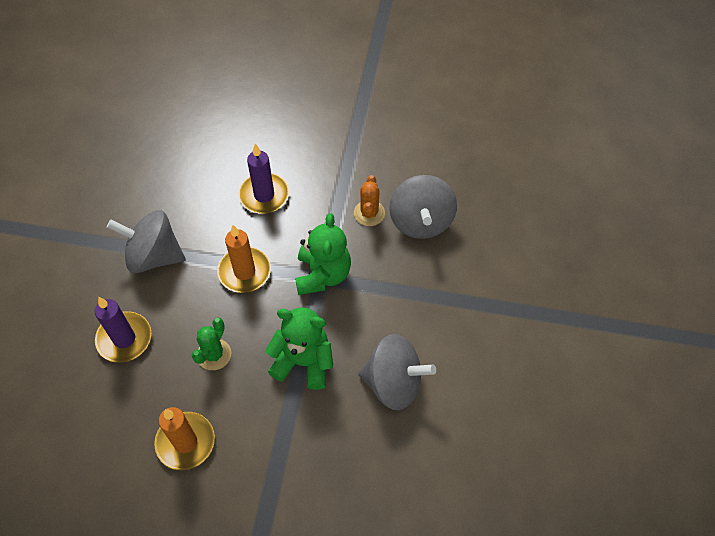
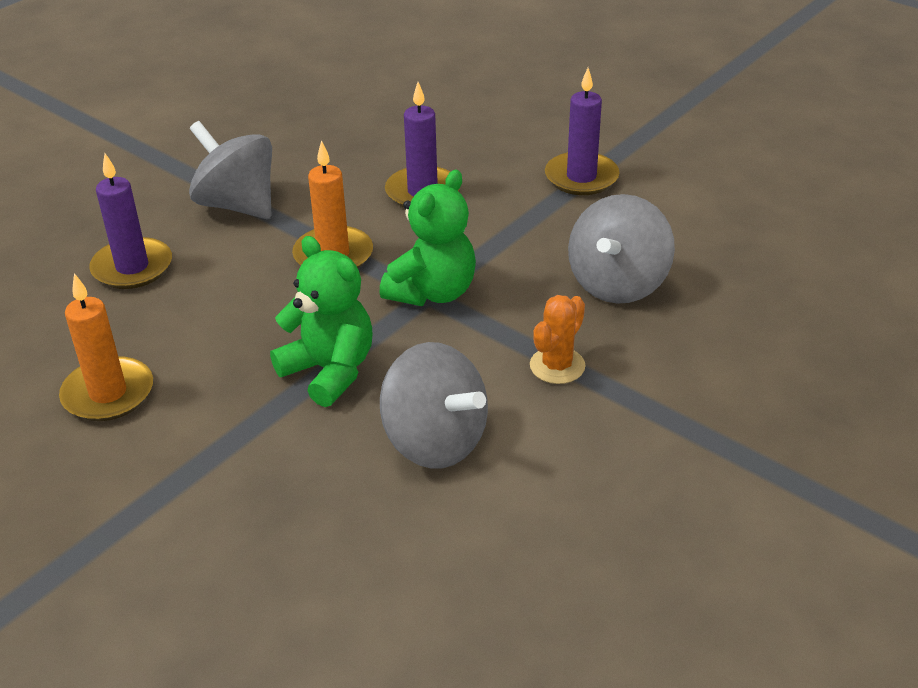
camera: 30 degrees right, 20 degrees down
(214, 354) = (222, 321): green cactus -> none
(351, 143) = (581, 177): none -> purple candle
(369, 213) = (549, 252): orange cactus -> orange cactus (557, 366)

